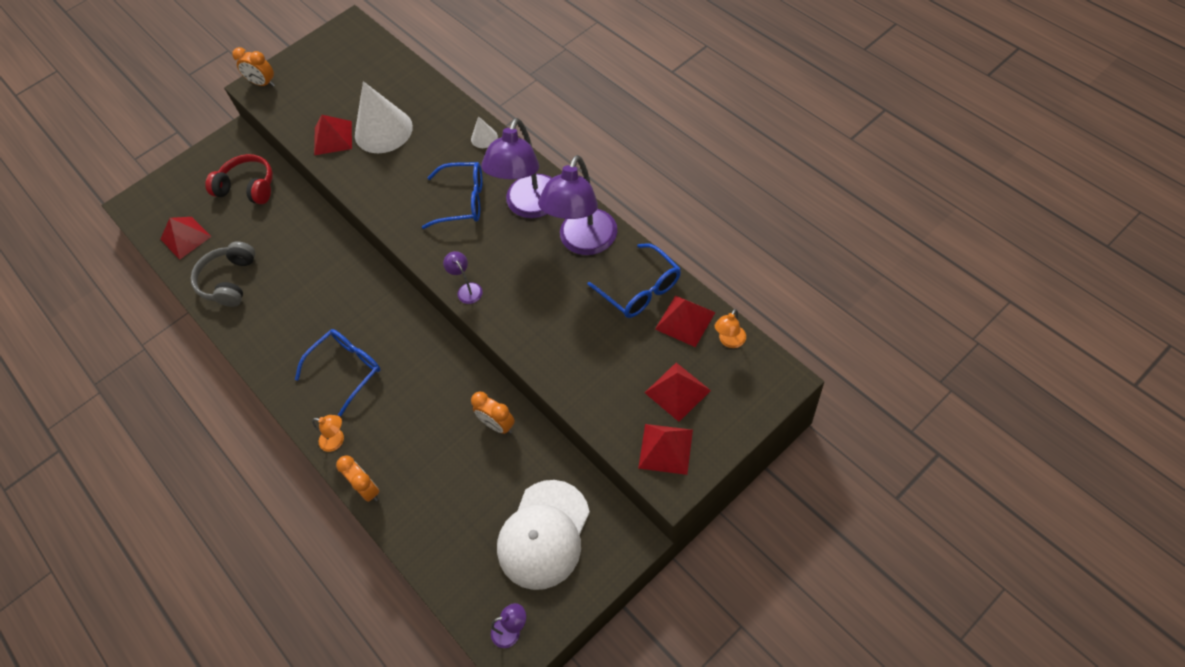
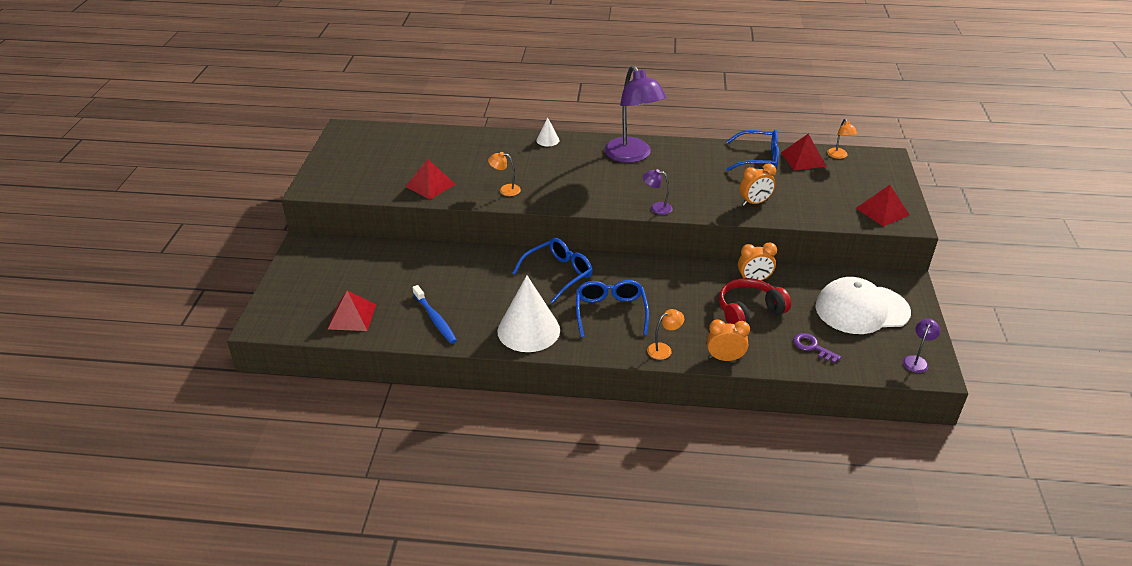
camera: 50 degrees left, 20 degrees down
(229, 281) = (435, 319): grey headphones -> blue toothbrush
(248, 187) = (365, 264): red headphones -> red headphones (749, 311)
(263, 83) = (317, 183): orange clock -> orange clock (755, 203)
(378, 181) = (505, 190): none -> orange lamp
(383, 130) = (466, 166): white cone -> white cone (528, 330)
(447, 538) = (812, 347): none -> purple key
(463, 201) = (583, 172): blue glasses -> blue glasses (559, 274)
(544, 534) = (861, 309): white cap -> white cap turned 105 degrees clockwise
(583, 242) = (692, 156): purple lamp -> none
(677, 391) = (848, 187): red pyramid -> none

